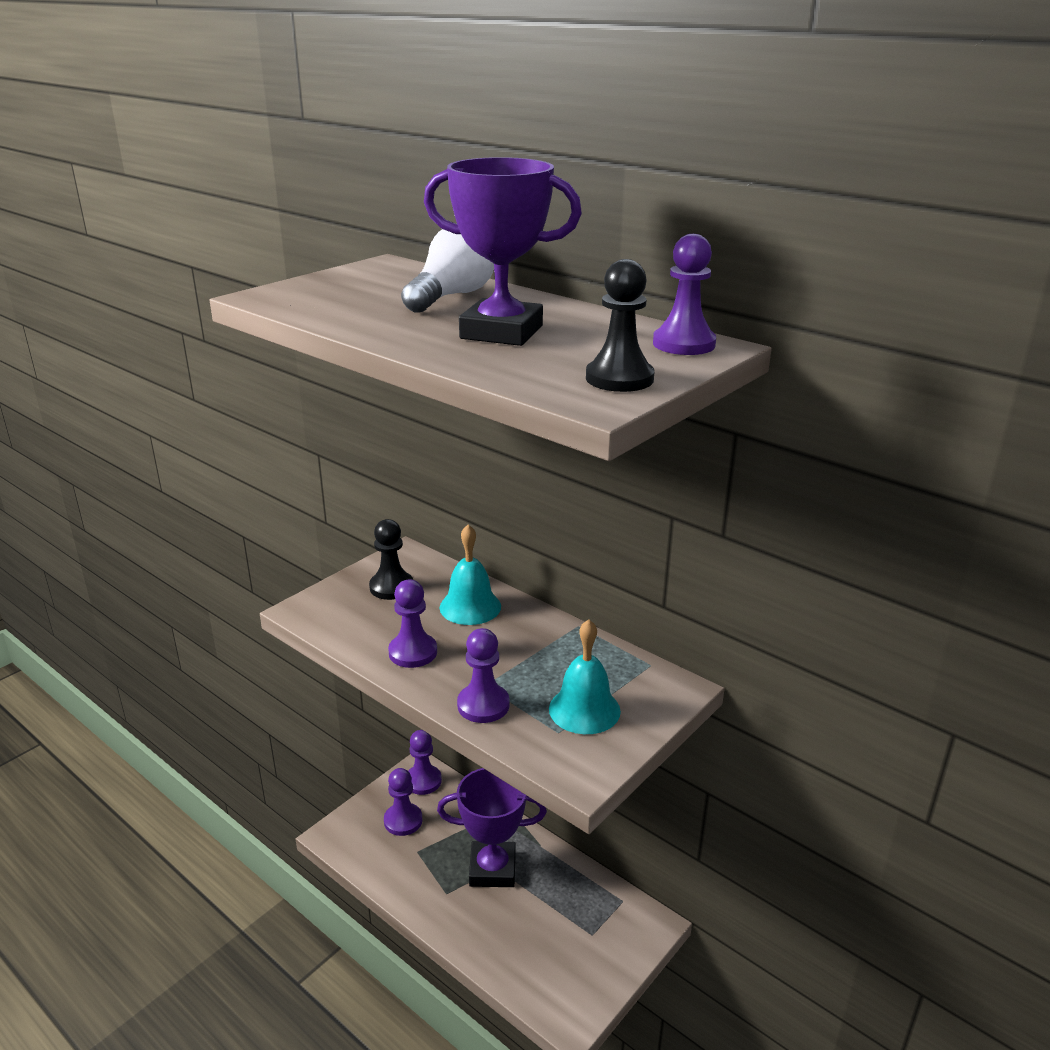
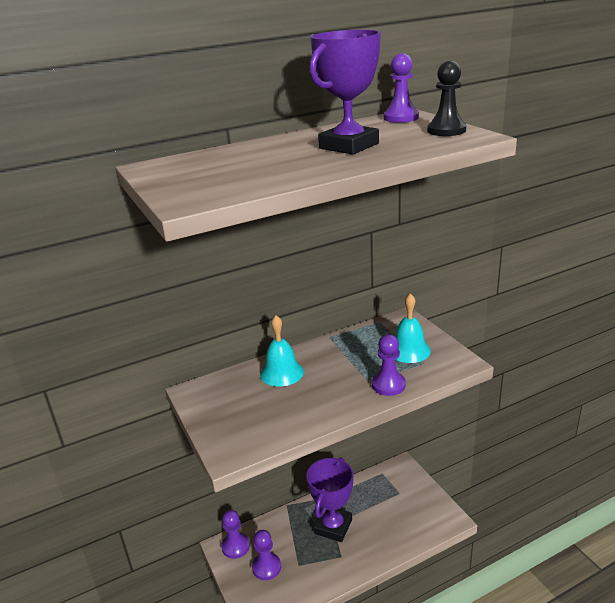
camera: 65 degrees left, 0 degrees up
(391, 587) = (232, 404): black pawn -> none
(413, 652) = (318, 405): purple pawn -> none
(451, 296) = (260, 153): white light bulb -> none

